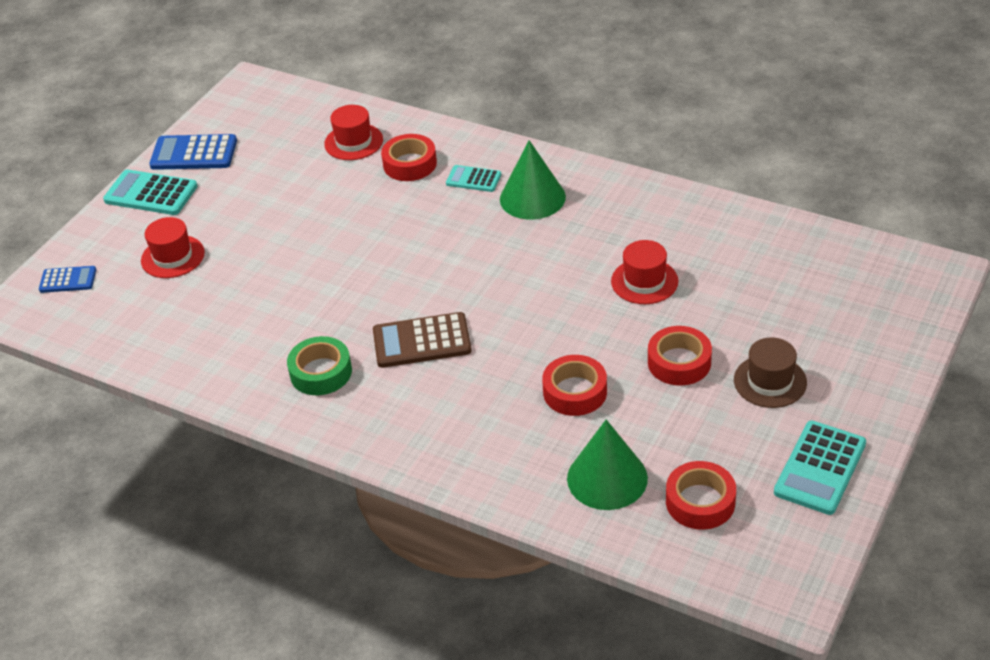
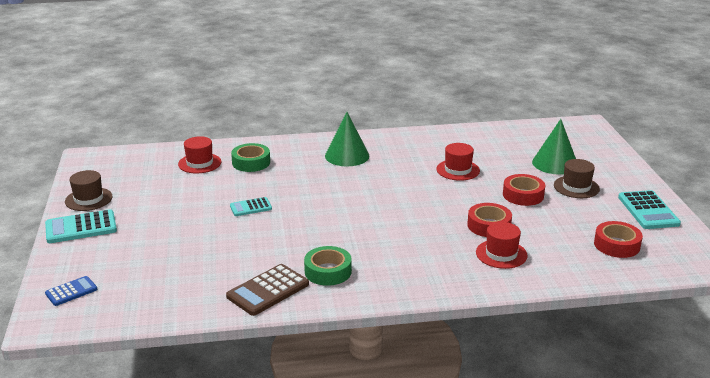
camera: 40 degrees left, 15 degrees down
(172, 257) = (142, 253): red hat -> red hat (501, 254)
(194, 153) = (88, 199): blue calculator -> brown hat
(410, 164) = (251, 162): red tape -> green tape
(422, 341) = (371, 235): brown calculator -> brown calculator (268, 290)
(473, 179) = (300, 158): turquoise calculator -> turquoise calculator (251, 207)
(607, 478) = (558, 254): green cone -> green cone (555, 163)

